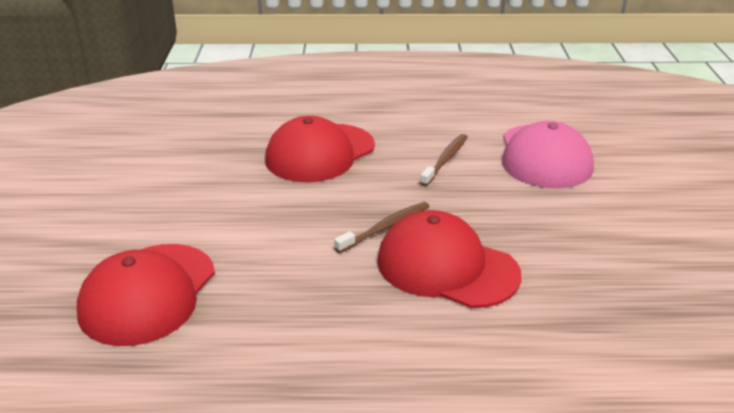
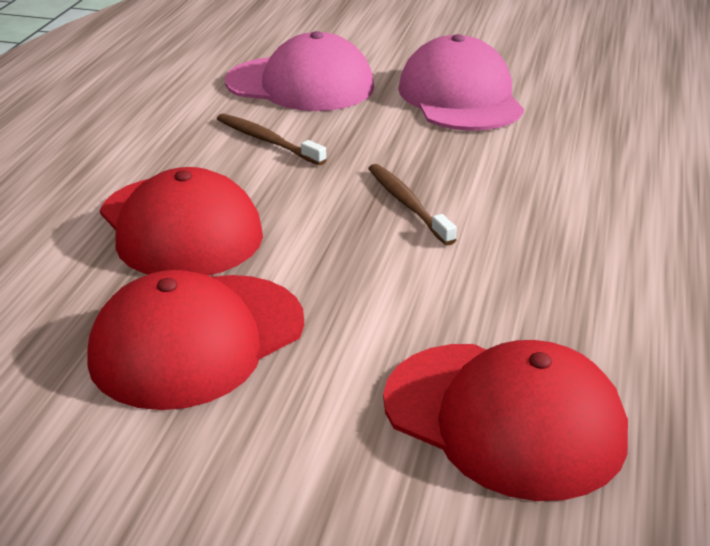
camera: 75 degrees left, 0 degrees up
(447, 267) = (505, 179): red cap -> red cap (197, 340)
(582, 230) = (460, 97): none -> pink cap

